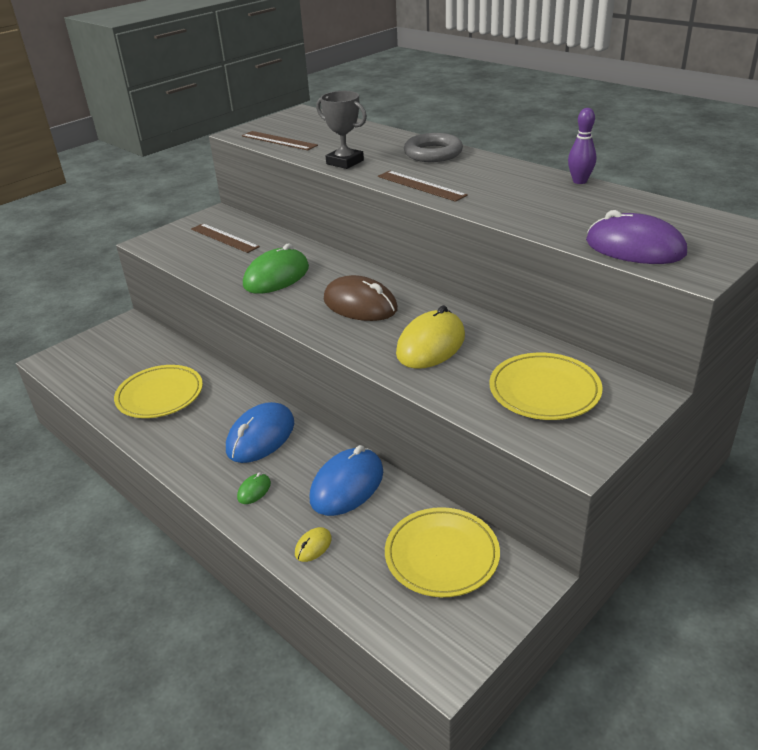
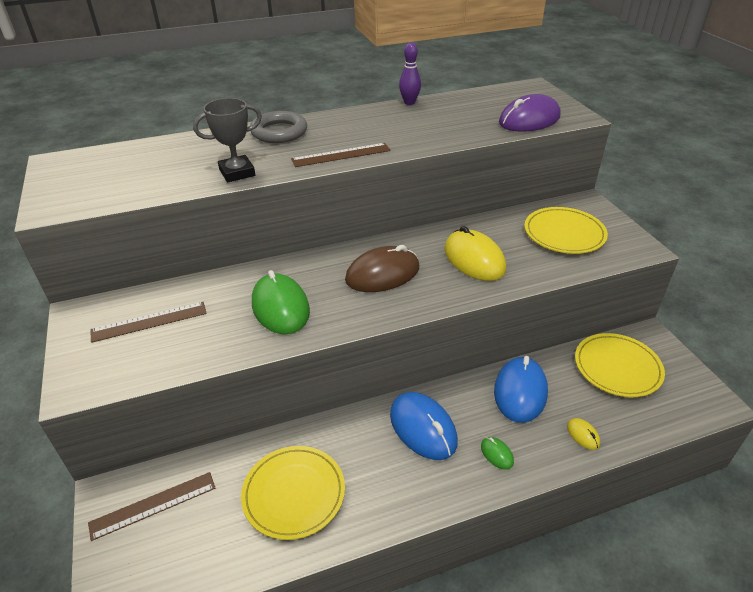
camera: 65 degrees left, 5 degrees up
(279, 141) = (118, 192): brown ruler -> brown ruler (153, 505)
(347, 485) = (520, 392): blue mouse -> blue mouse turned 45 degrees clockwise

